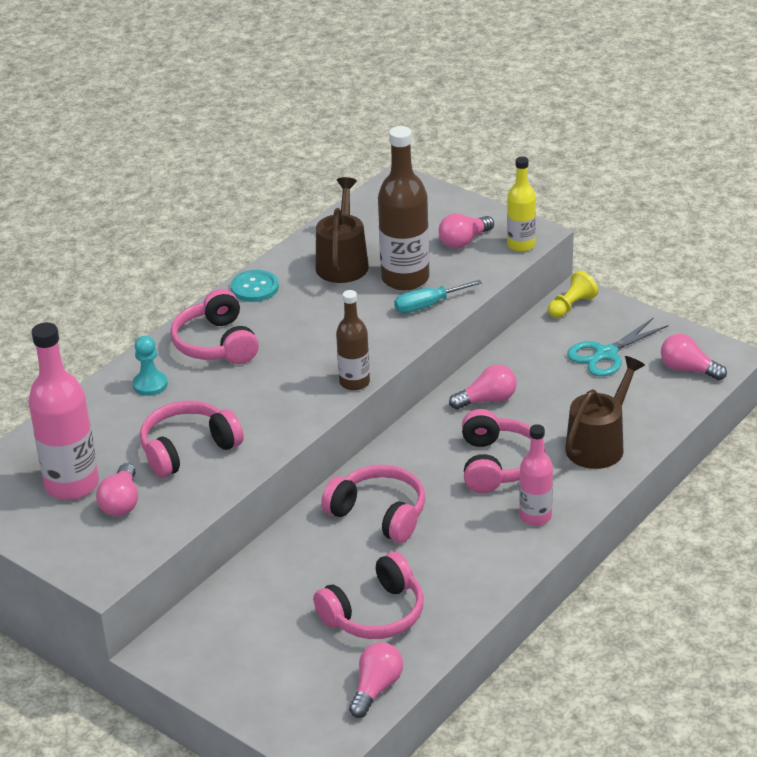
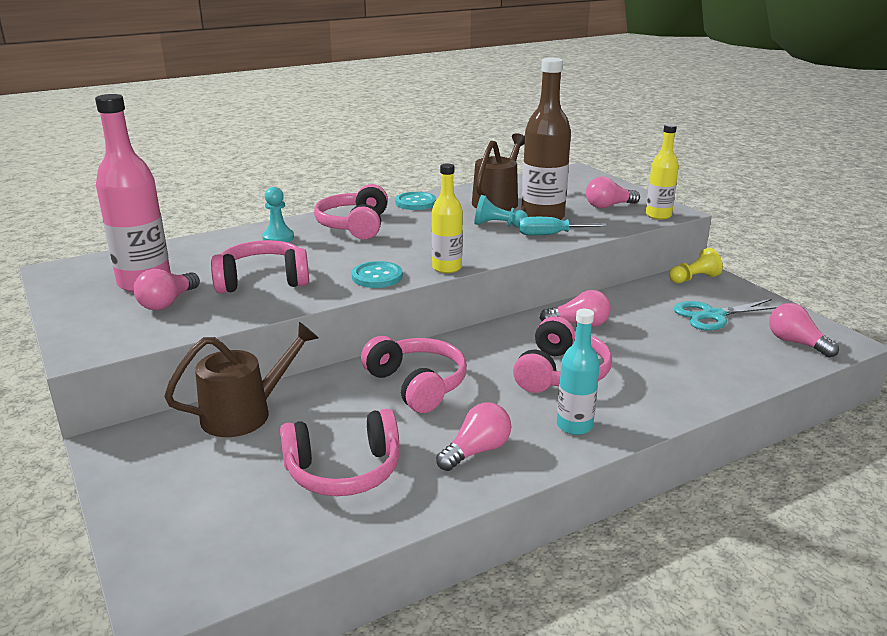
camera: 20 degrees right, 10 degrees down
(295, 413) = (377, 276): none -> turquoise button
(354, 382) = (447, 268): brown bottle -> yellow bottle
(366, 304) = (498, 225): none -> turquoise pawn
(376, 688) = (282, 550): pink light bulb -> pink light bulb (476, 451)
(535, 516) = (574, 426): pink bottle -> turquoise bottle
(599, 444) = (675, 380): brown watering can -> brown watering can (246, 413)

